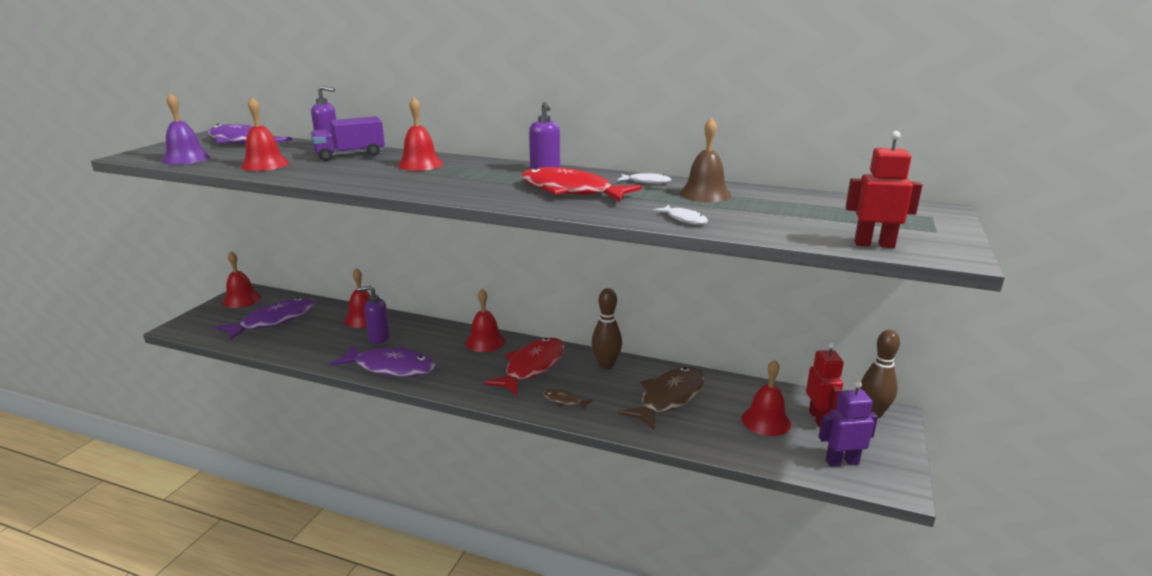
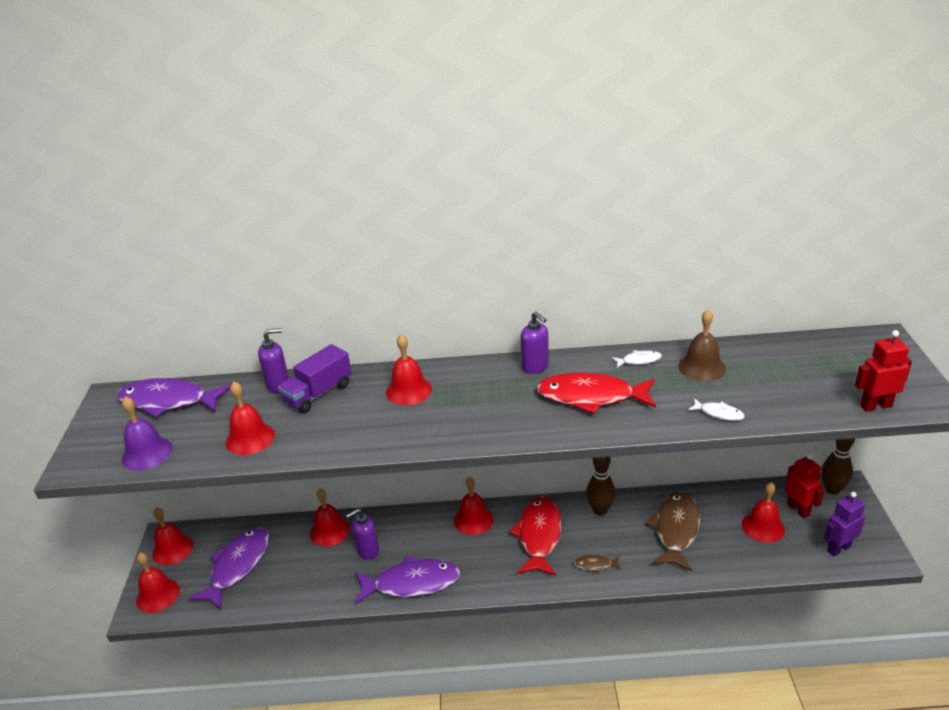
camera: 20 degrees left, 10 degrees up
(201, 322) = (158, 595): none -> red bell

